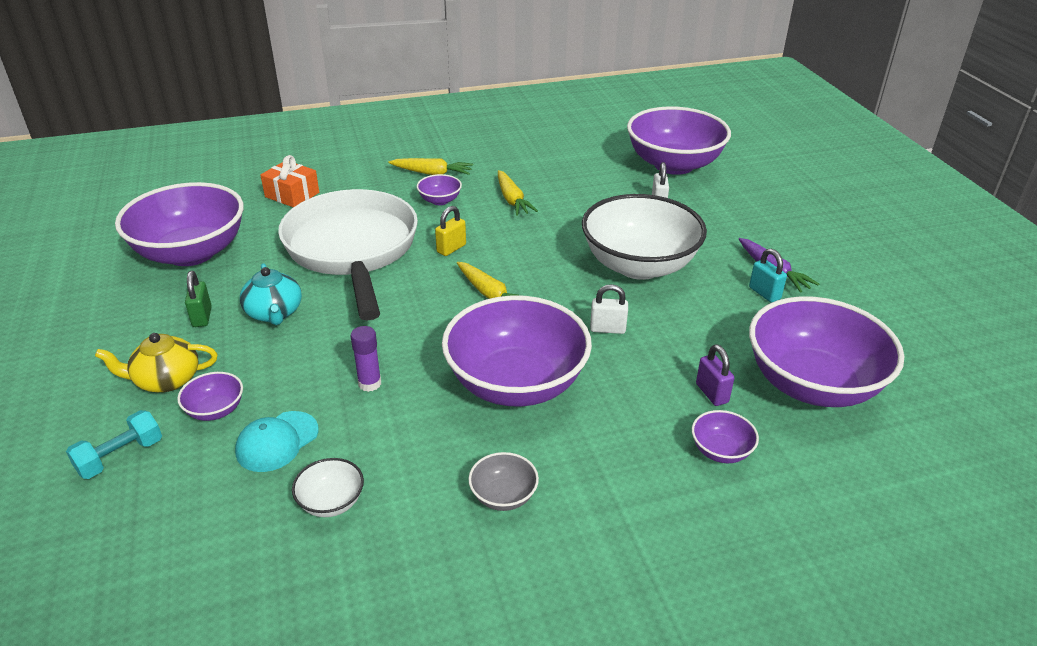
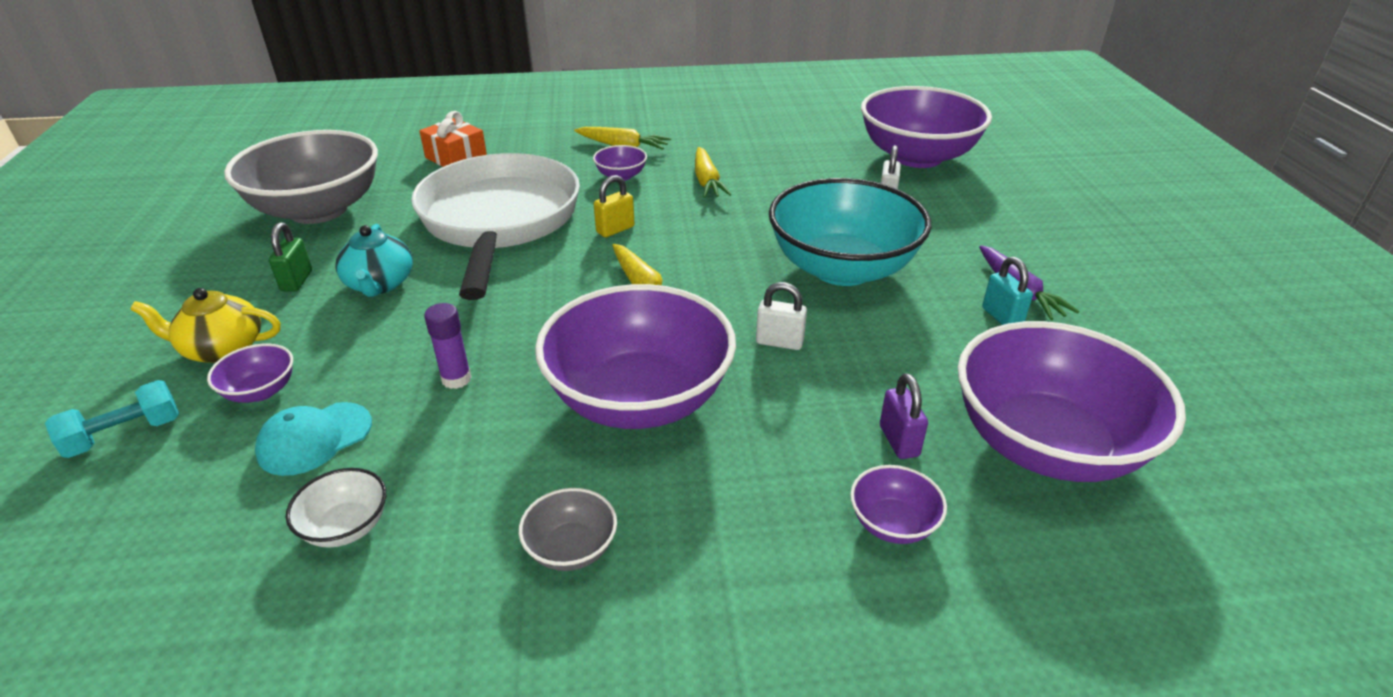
camera: 10 degrees right, 0 degrees up
(191, 253) = (318, 210): purple bowl -> grey bowl
(639, 265) = (842, 268): white bowl -> turquoise bowl

